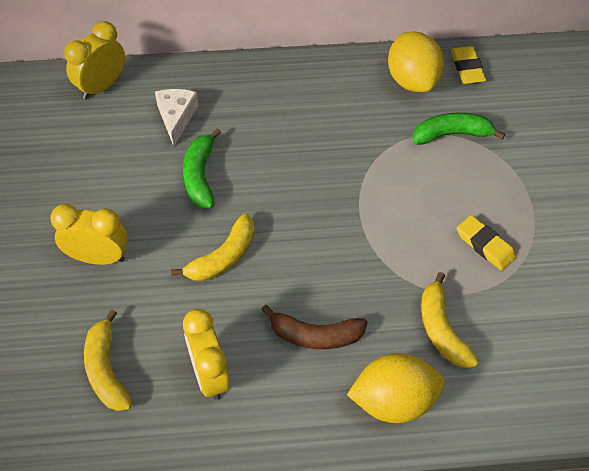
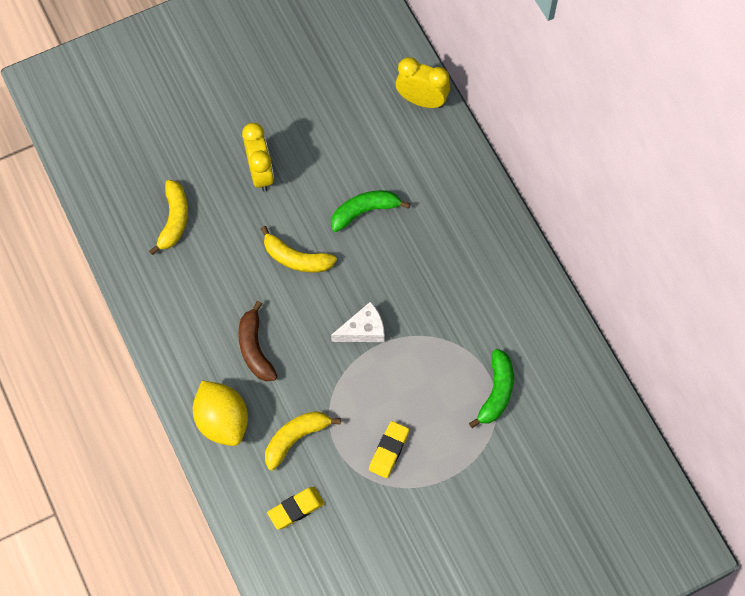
camera: 70 degrees right, 10 degrees up
(106, 369) = (174, 220): yellow banana -> yellow banana turned 135 degrees clockwise
(176, 118) = (414, 170): white cheese -> white cheese (363, 330)
(209, 374) = (195, 288): yellow clock -> none
(412, 80) = (545, 340): yellow lemon -> none
(452, 134) = (496, 392): green banana -> green banana turned 45 degrees clockwise
(467, 68) = (582, 384): yellow eraser -> yellow eraser (296, 509)

